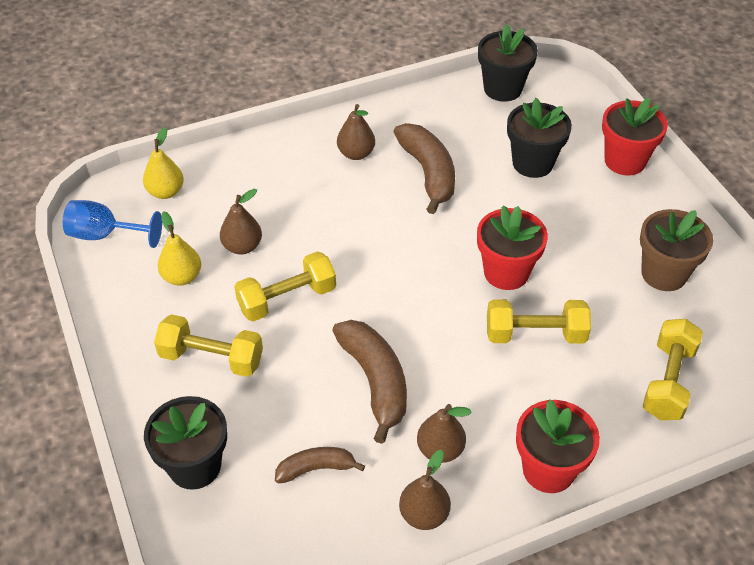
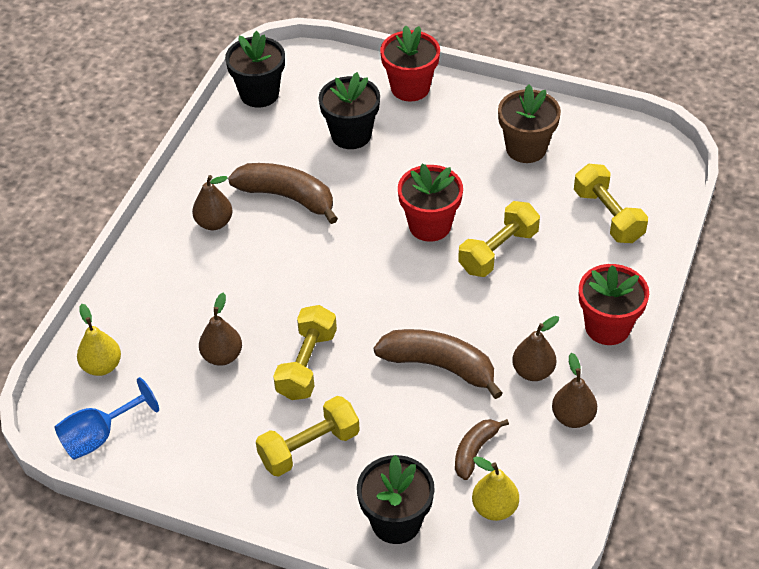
camera: 45 degrees left, 0 degrees up
(182, 277) = (207, 414): yellow pear -> yellow pear (494, 508)

